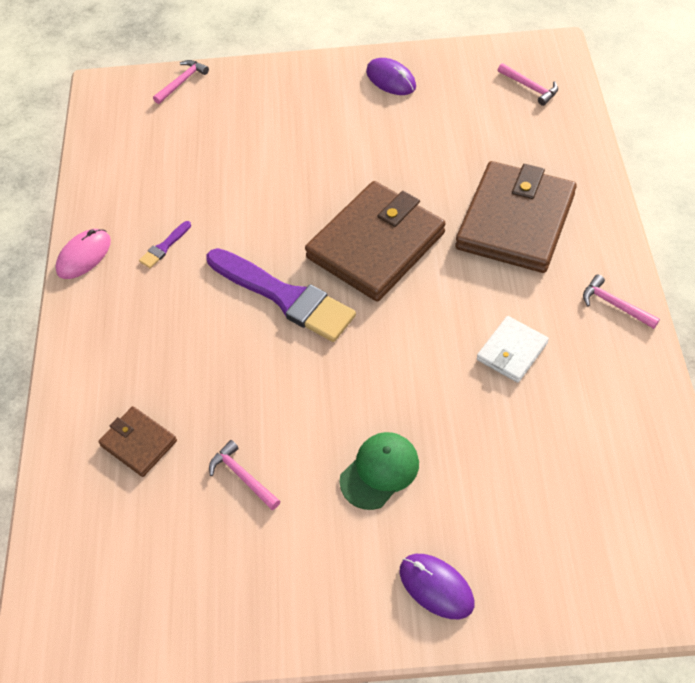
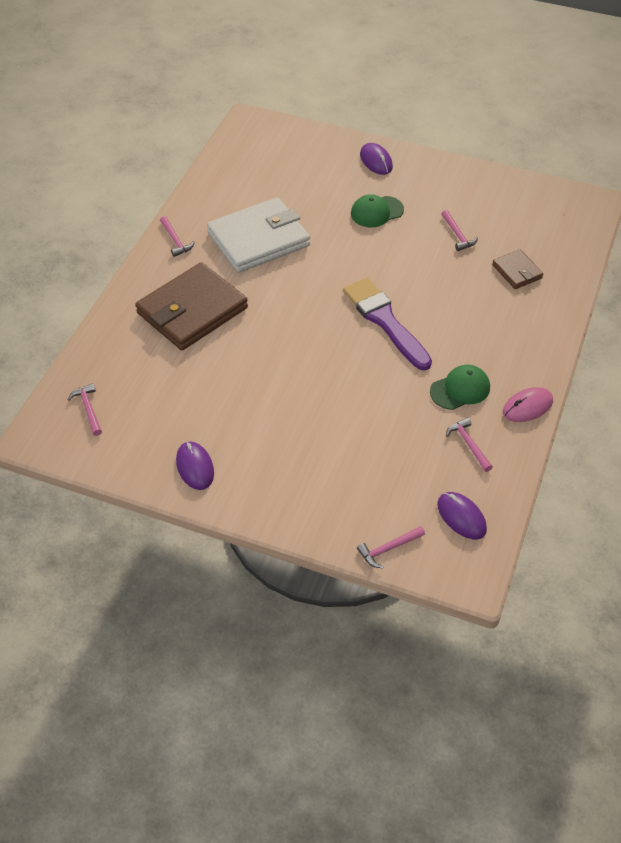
camera: 160 degrees left, 5 degrees down
(125, 128) = (461, 517): none -> purple mouse
(137, 193) = (469, 444): none -> pink hammer
(164, 247) = (460, 389): purple brush -> green cap
(376, 245) = (300, 331): brown wallet -> none
(512, 351) = (259, 239): white wallet -> white wallet, size x2.07

